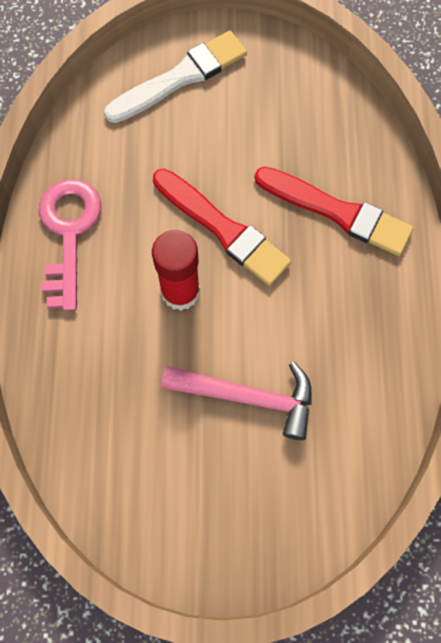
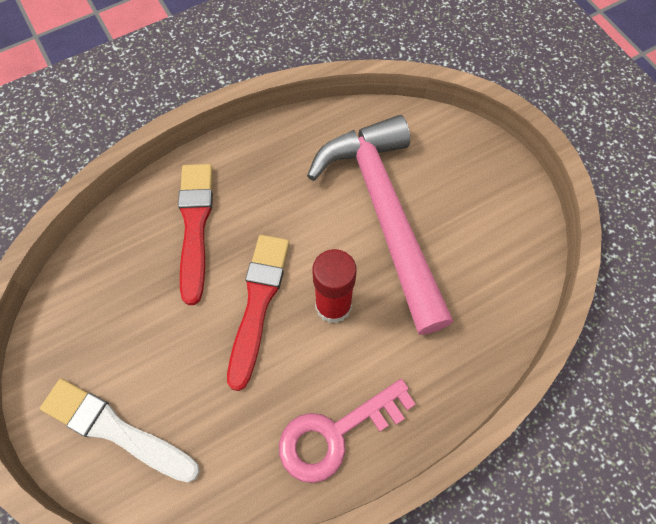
camera: 120 degrees left, 5 degrees down
(248, 397) = (384, 213): pink hammer -> pink hammer, size x1.79

